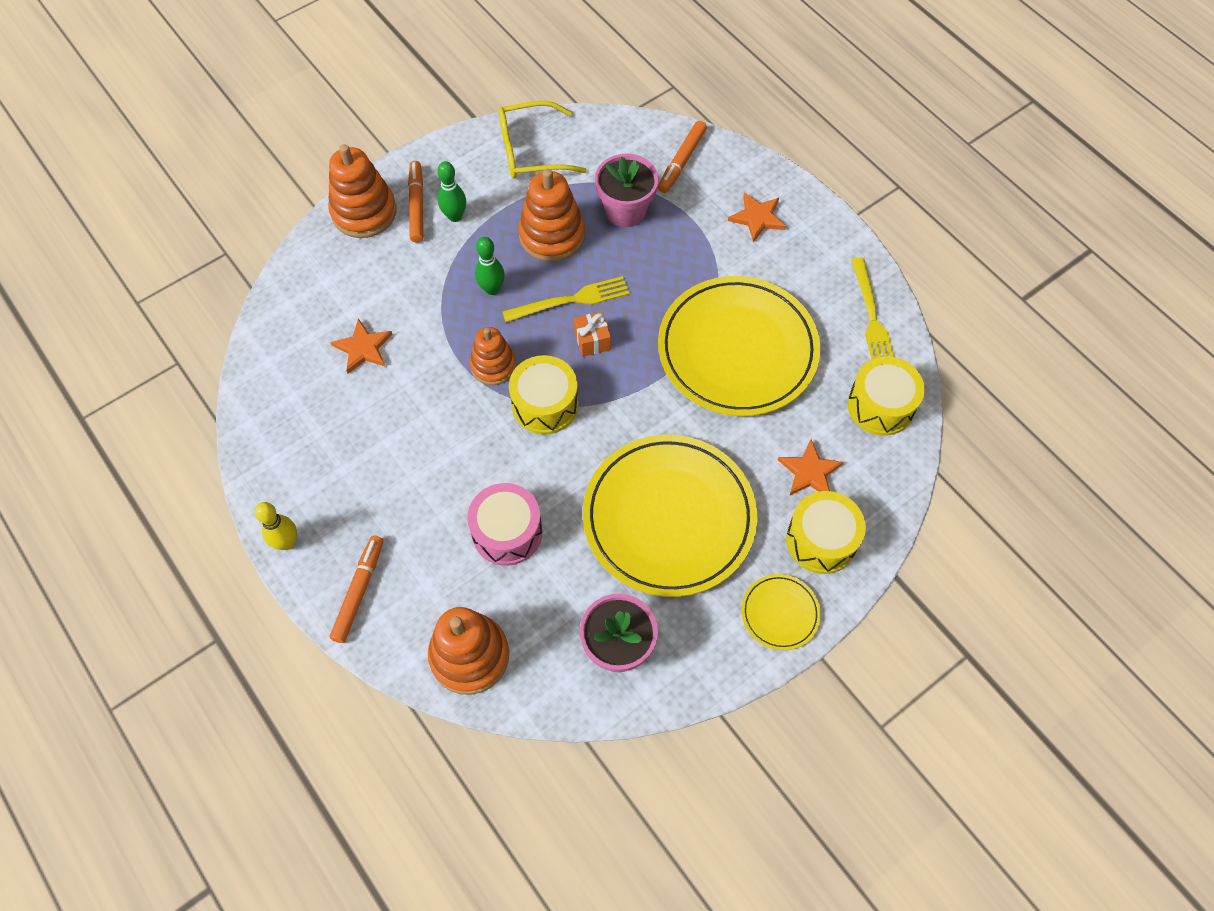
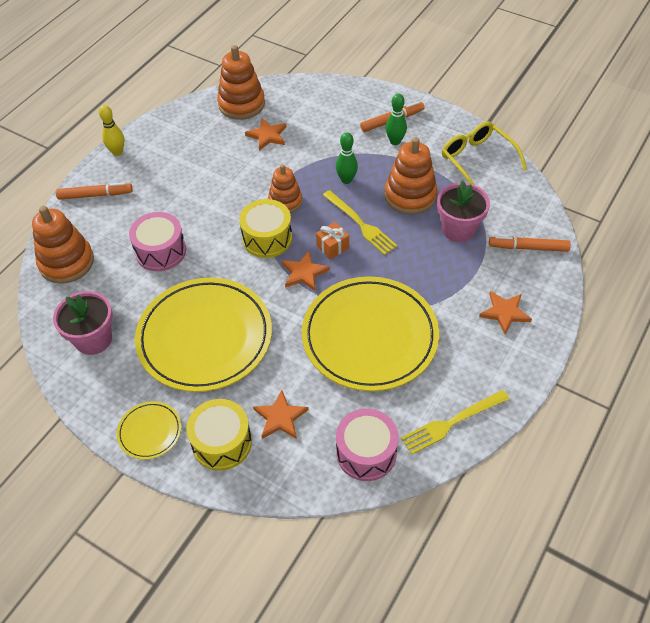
camera: 70 degrees right, 10 degrees down
(364, 212) = (371, 99): orange stacking toy -> orange stacking toy (241, 104)
(618, 383) = (304, 273): none -> orange star
(880, 406) = (366, 453): yellow drum -> pink drum

